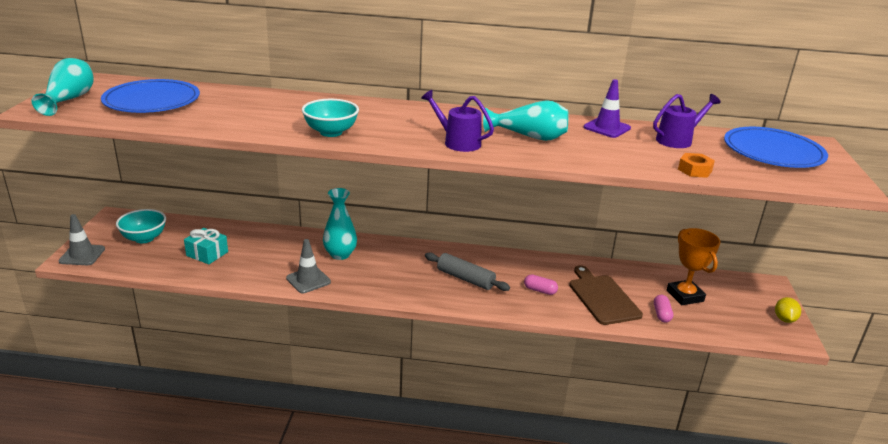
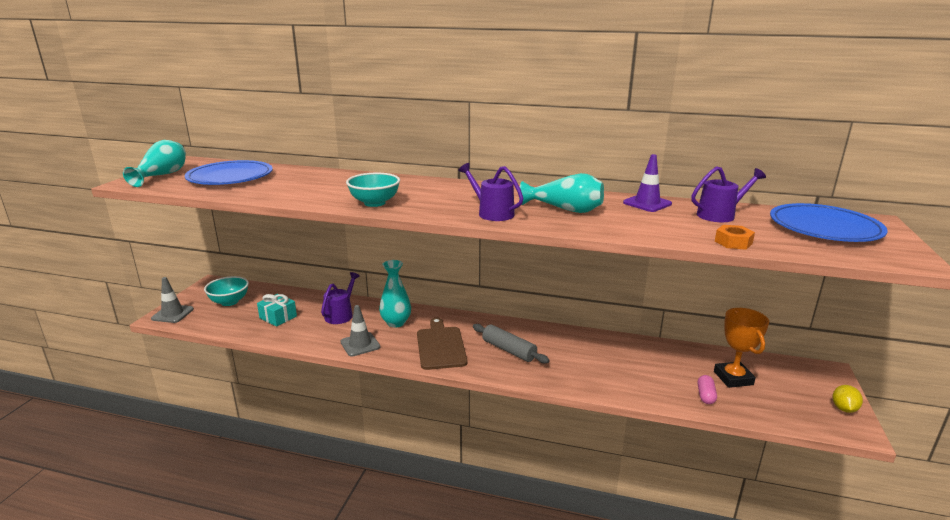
camera: 10 degrees right, 5 degrees down
(277, 248) = (341, 314): none -> purple watering can
(540, 290) = (581, 365): pink capsule -> none
(602, 297) = (644, 375): brown cutting board -> brown cutting board (440, 346)

